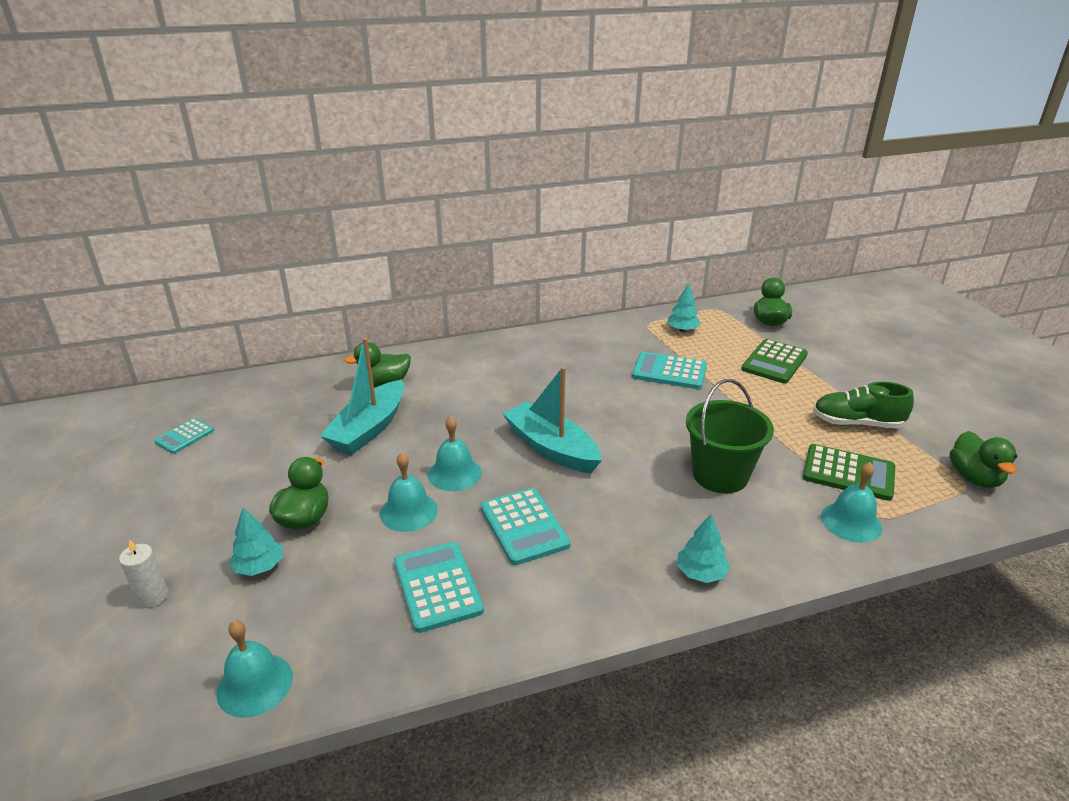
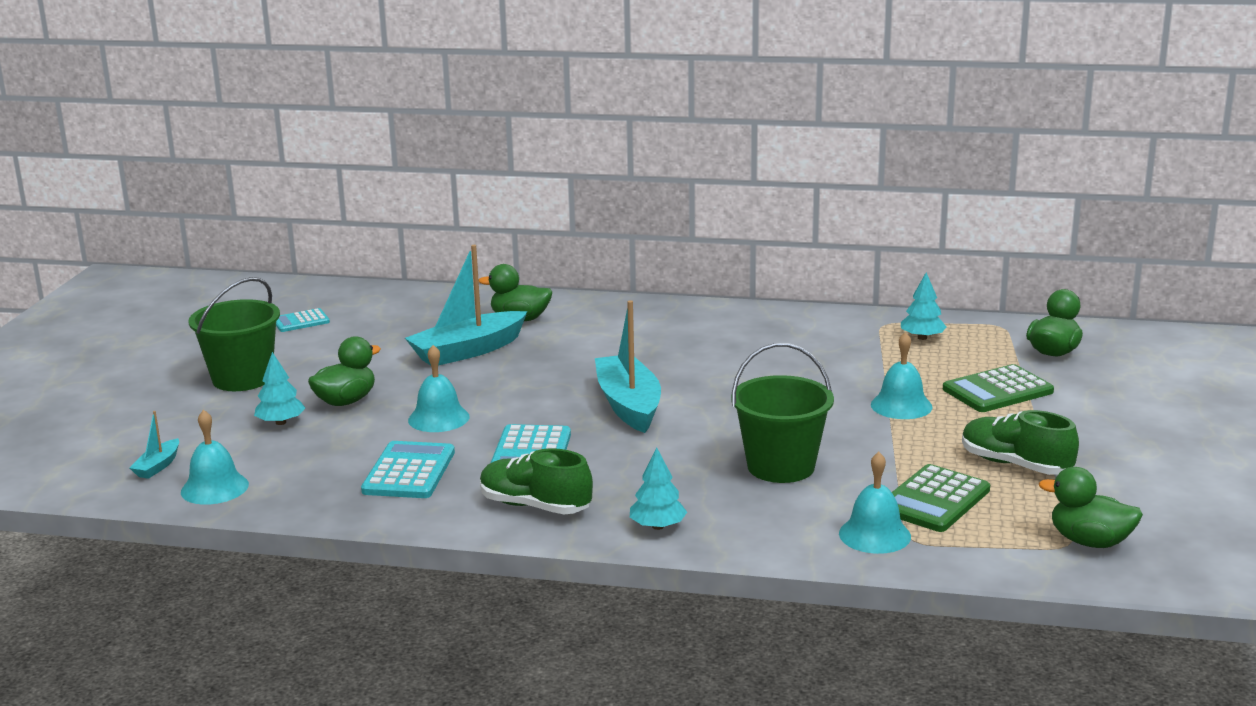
camera: 30 degrees right, 10 degrees down
(152, 597) = (187, 420): white candle -> none
(164, 676) = (158, 466): none -> turquoise boat
(175, 522) = (242, 378): none -> green bucket
(454, 473) = (510, 402): turquoise bell -> turquoise bell (901, 405)
(584, 588) = (535, 506): none -> green shoe
(669, 372) = (848, 372): turquoise calculator -> none
(848, 473) = (934, 500): green calculator -> green calculator turned 75 degrees clockwise
(974, 478) = (1090, 542): green duck -> green duck turned 90 degrees clockwise

